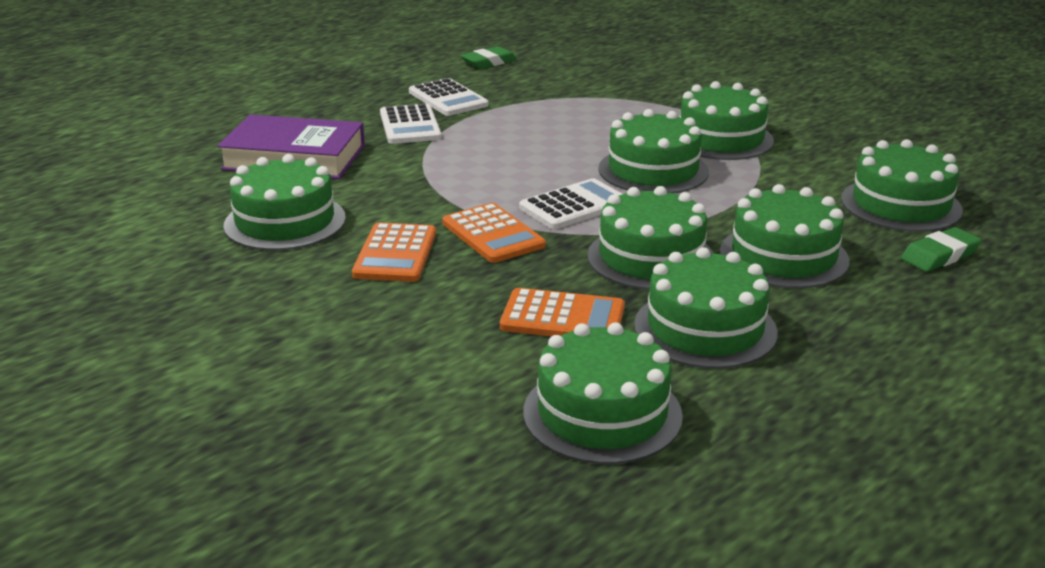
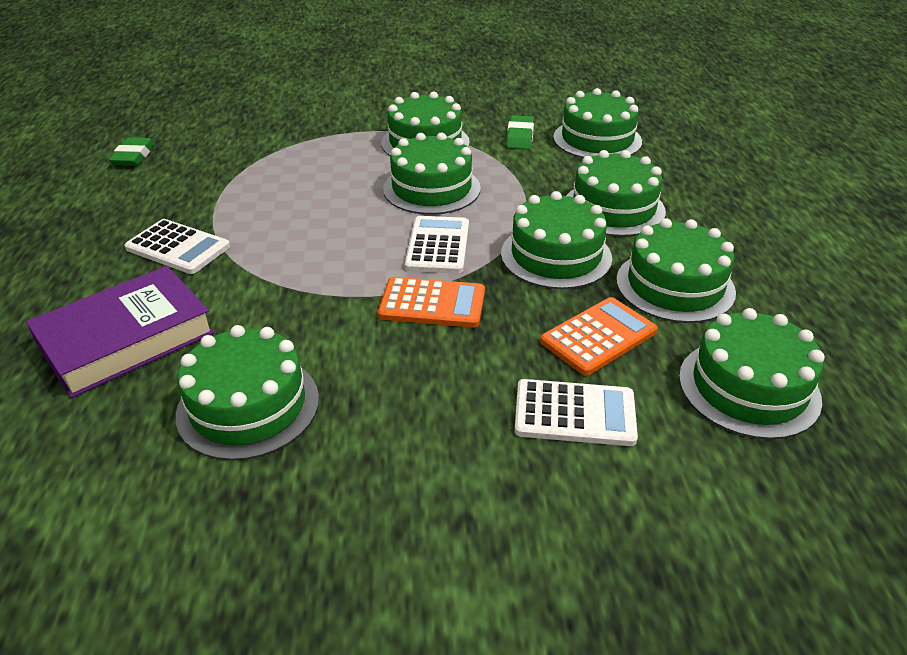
camera: 50 degrees left, 10 degrees up
(395, 254) = (399, 369): orange calculator -> none
(448, 99) = (163, 206): white calculator -> white calculator (574, 413)
(939, 255) = (671, 162): green eraser -> green eraser (520, 136)

